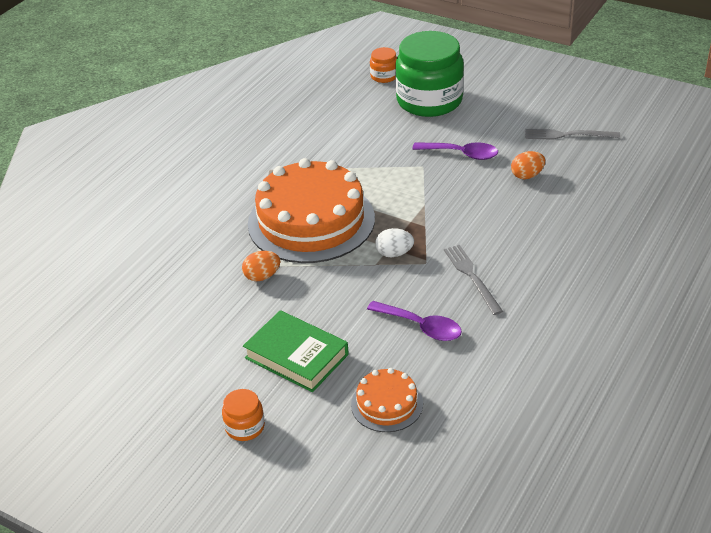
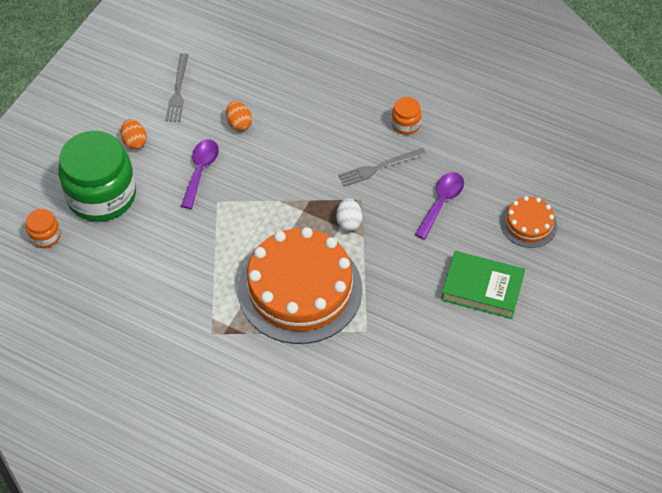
camera: 95 degrees left, 15 degrees up
(245, 427) = (564, 318): orange jar -> orange jar (405, 124)
(262, 276) = (381, 323): orange egg -> orange egg (135, 142)
(296, 356) = (482, 288): green book -> green book turned 75 degrees clockwise

